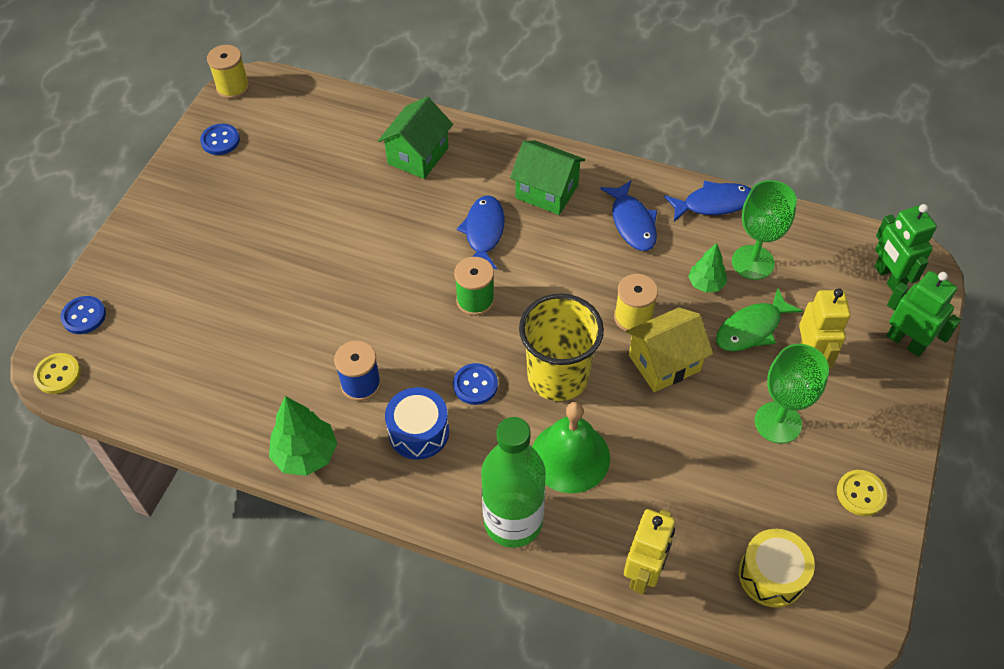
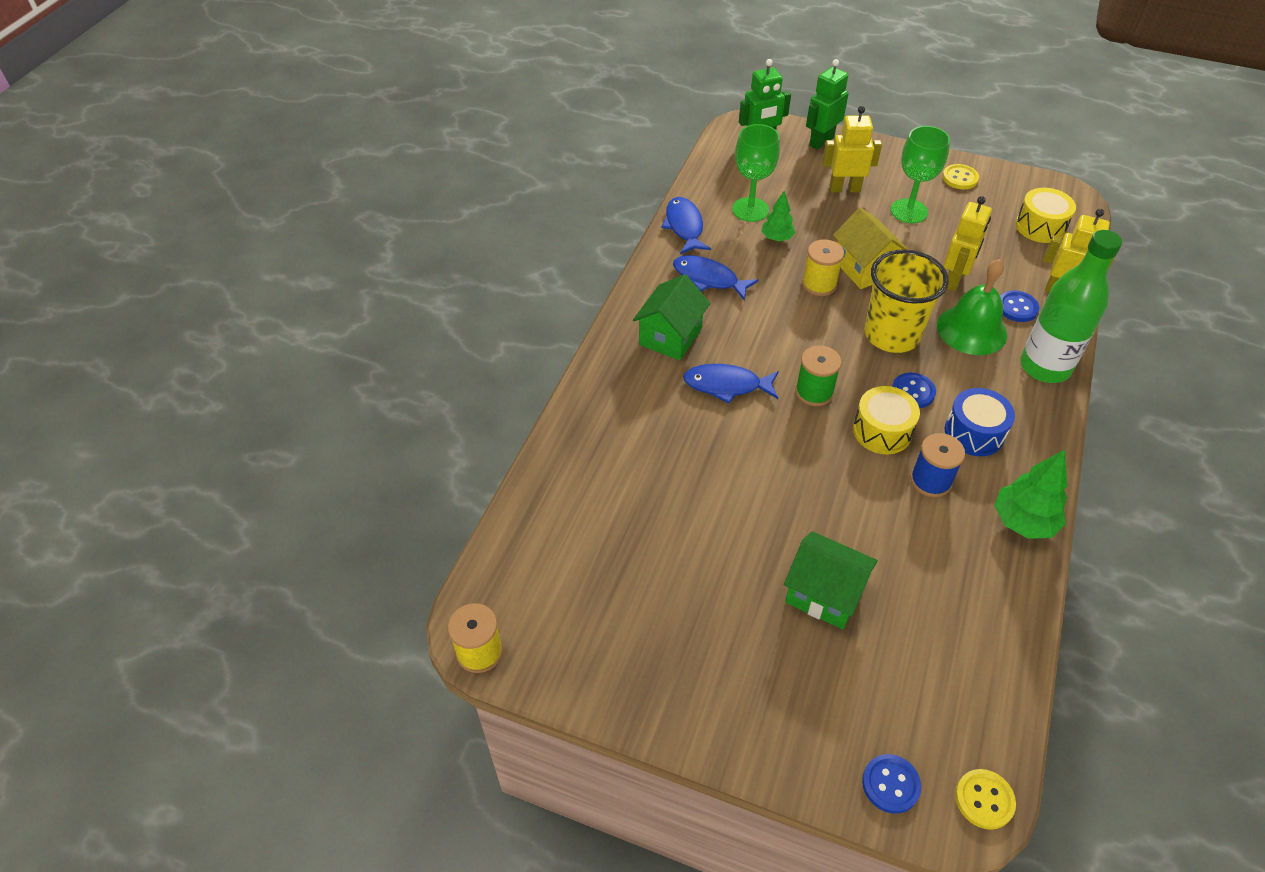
camera: 90 degrees left, 5 degrees down
(220, 140) = (581, 655): blue button -> blue button (1017, 307)
(418, 156) = (617, 442): green house -> green house (824, 594)
(424, 351) = (882, 431): none -> yellow drum
(632, 222) = (709, 279): blue fish -> blue fish turned 135 degrees counterclockwise
(653, 452) = (954, 280): none -> yellow robot
(752, 328) = (820, 216): green fish -> none

